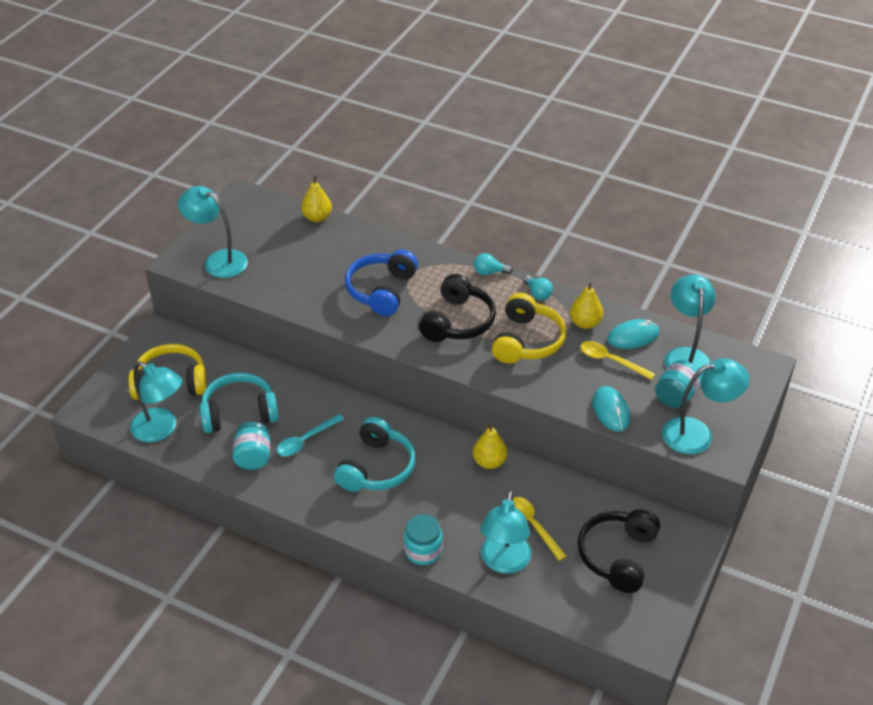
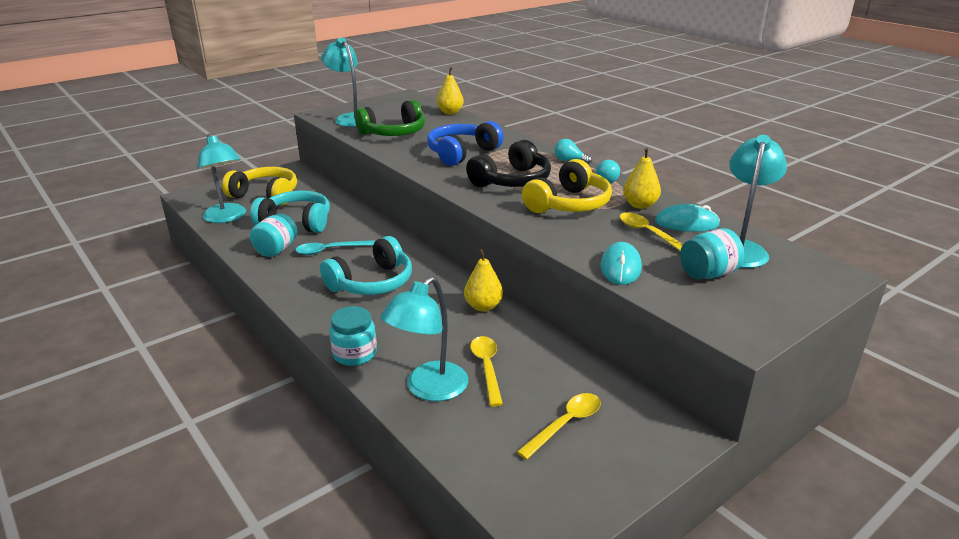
camera: 25 degrees right, 15 degrees down
(287, 275) = (394, 133): none -> green headphones
(618, 556) = (565, 424): black headphones -> yellow spoon
(697, 434) = (716, 309): turquoise lamp -> none

